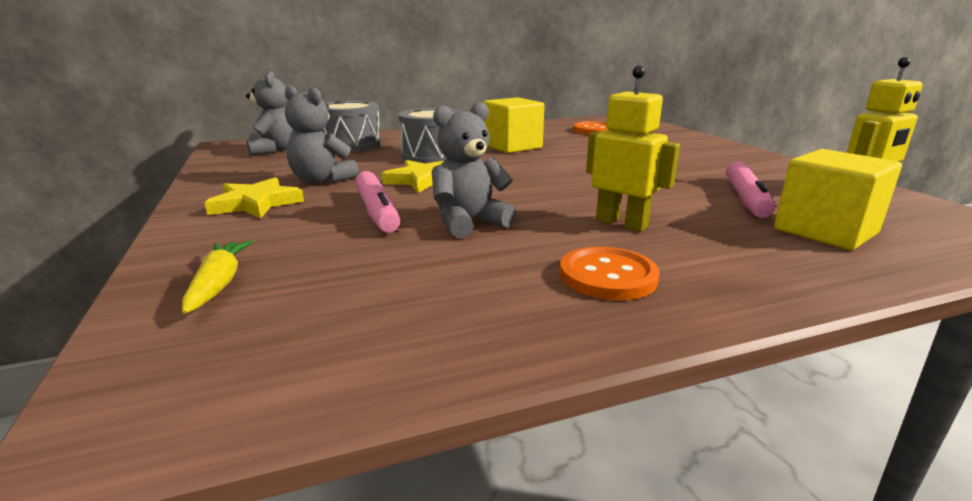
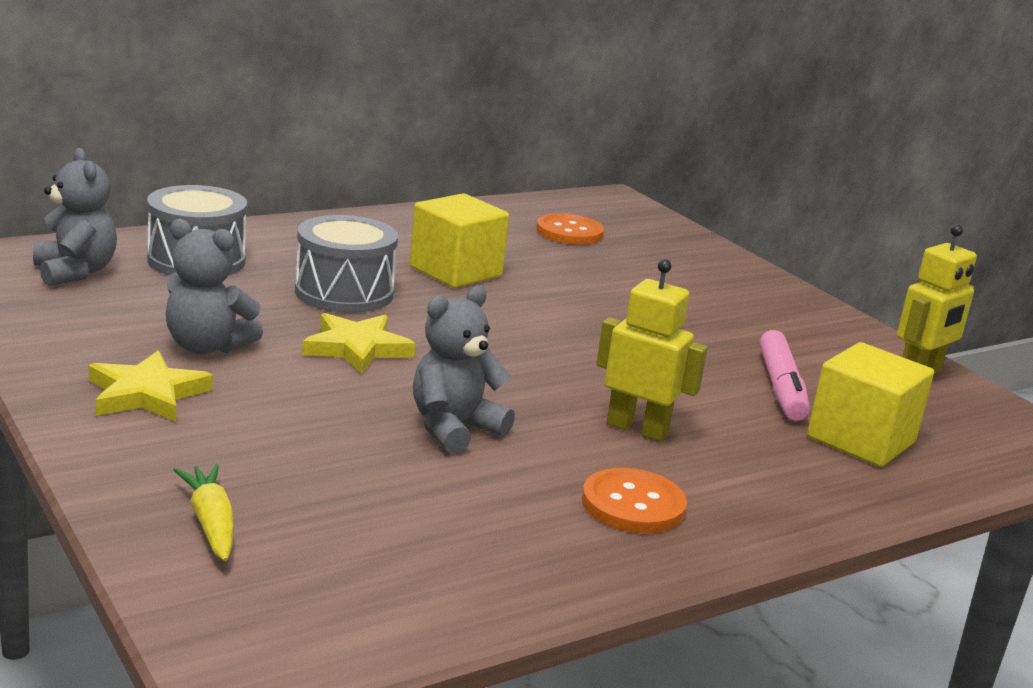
camera: 15 degrees left, 0 degrees up
(377, 211) = (326, 409): pink marker -> none

